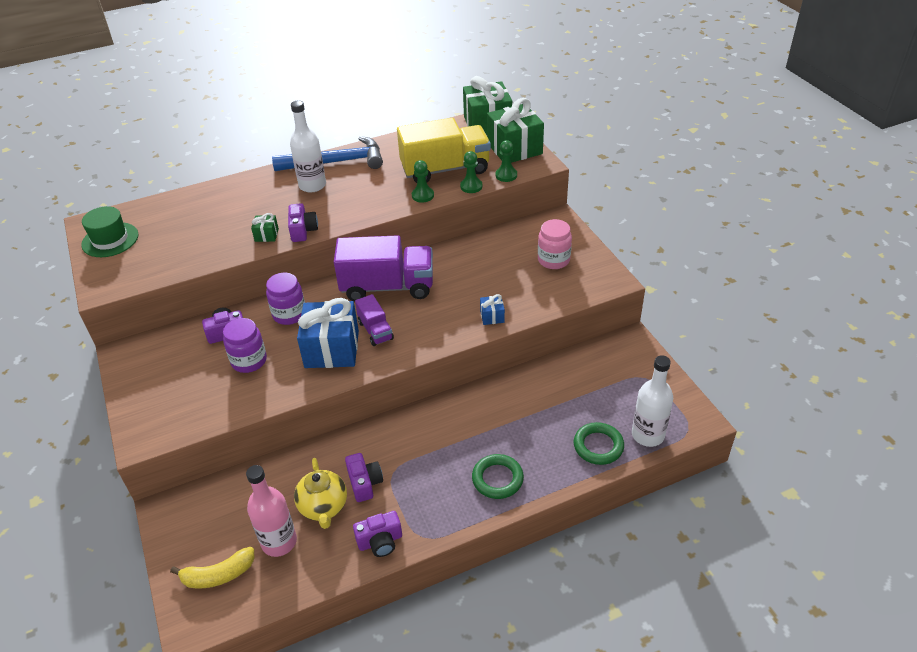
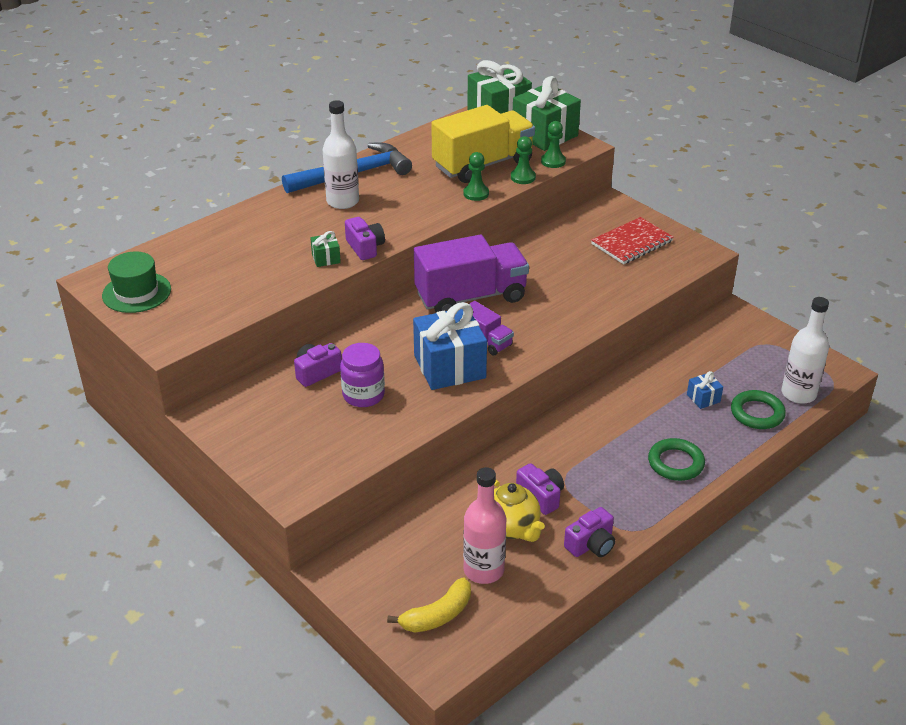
camera: 20 degrees left, 5 degrees down
(289, 314) = (378, 342): purple jar -> none
(492, 316) = (601, 305): blue gift -> blue gift (703, 398)
(553, 260) = (631, 243): pink jar -> red notebook

